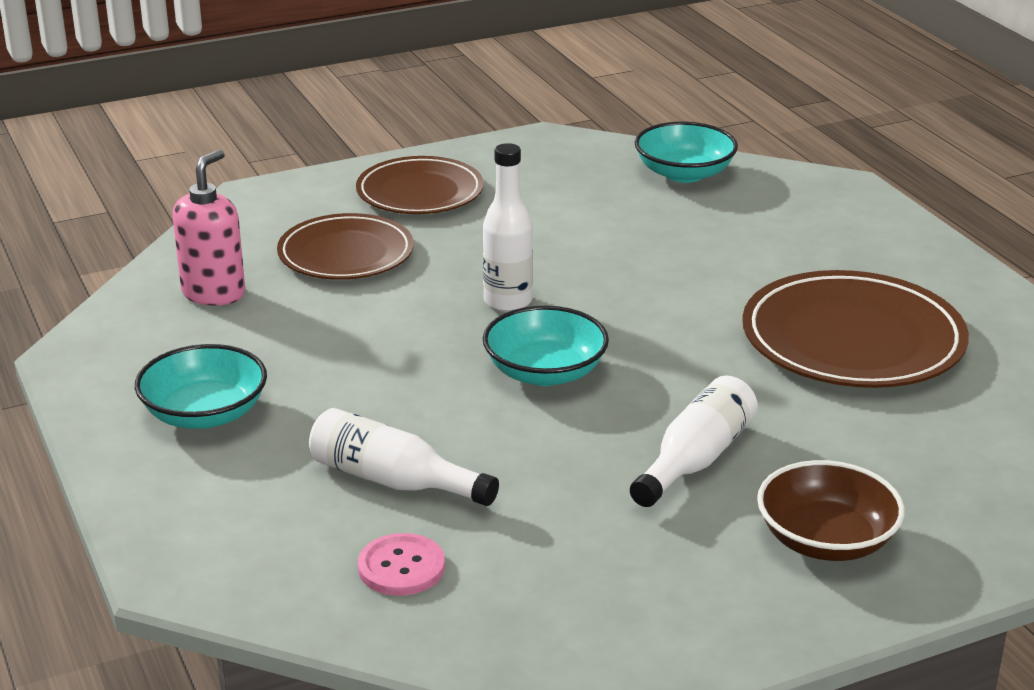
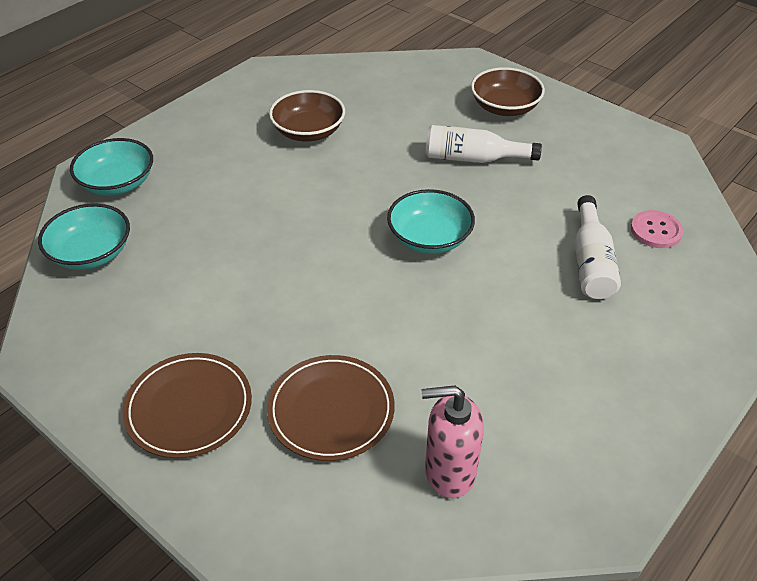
camera: 115 degrees left, 15 degrees up
(205, 414) = (606, 385): turquoise bowl -> turquoise bowl (117, 183)
(508, 302) = (351, 284): white bottle -> none
(852, 339) = (308, 132): brown plate -> brown bowl

